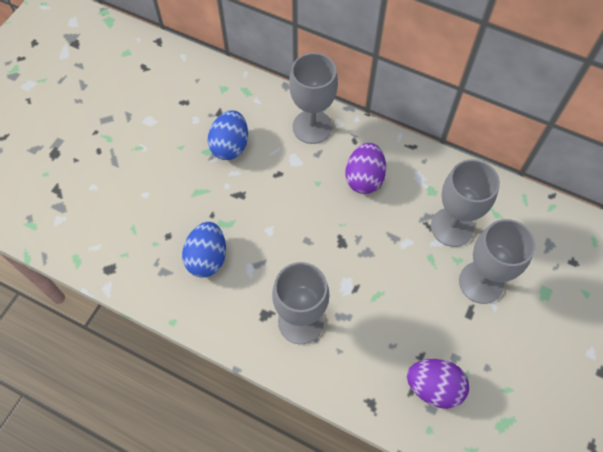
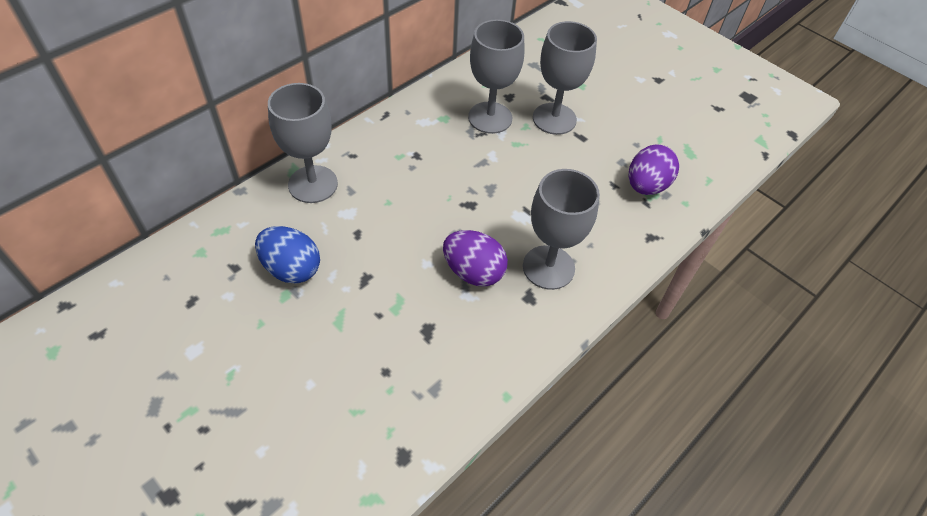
camera: 75 degrees left, 10 degrees down
(207, 258) = (436, 335): blue egg -> none
(364, 178) = (403, 162): purple egg -> purple egg (473, 272)

